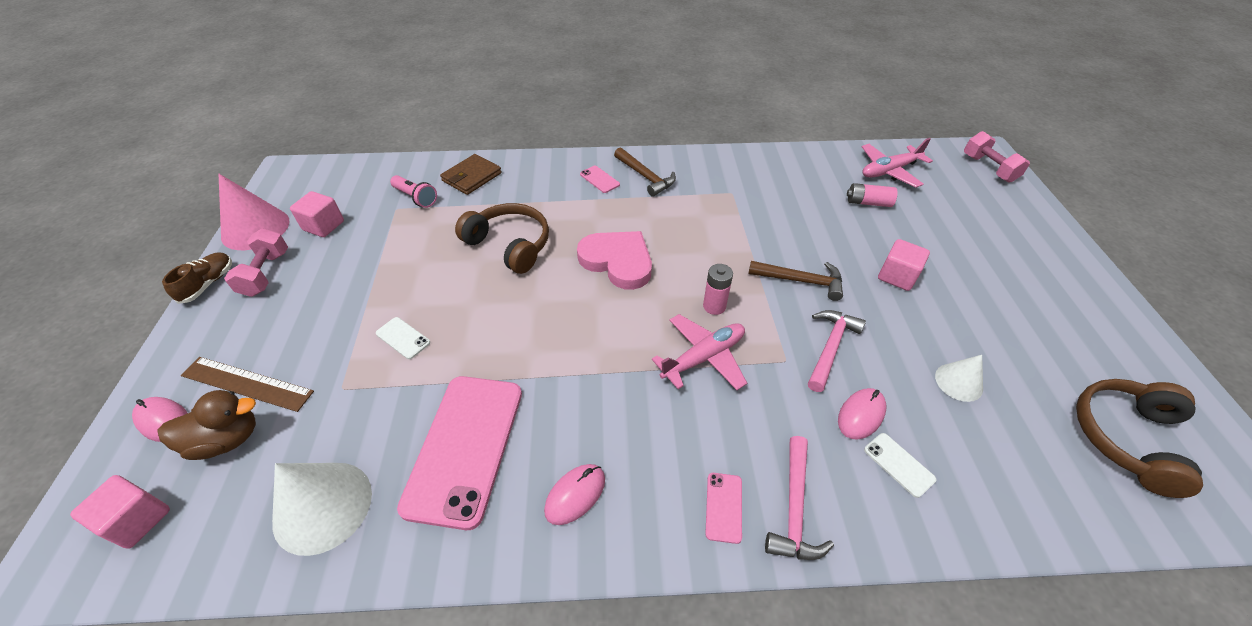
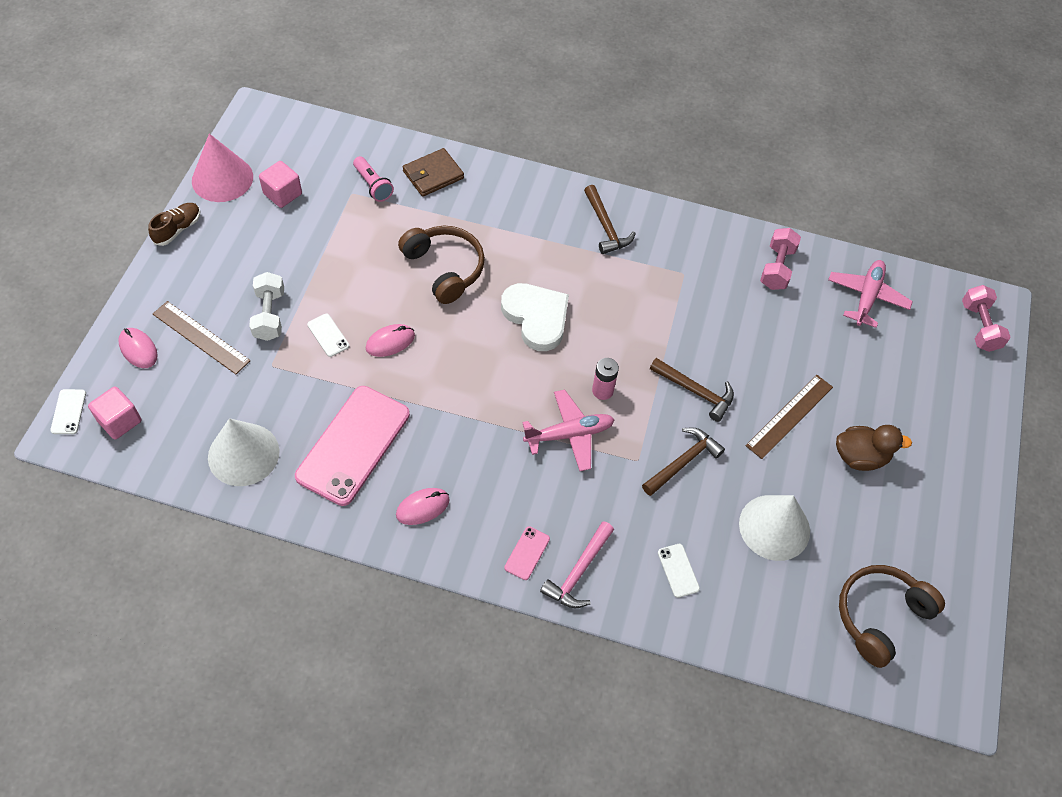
camera: 15 degrees right, 10 degrees up
(58, 532) = (68, 412): none -> white phone
(227, 439) = (182, 380): brown duck -> brown duck (860, 457)
(266, 273) = (226, 233): pink dumbbell -> pink dumbbell (777, 268)
(329, 337) = (269, 315): none -> white dumbbell
(599, 179) = (558, 216): pink phone -> none
(617, 261) = (536, 317): pink heart -> white heart
(830, 348) = (683, 462): pink hammer -> brown hammer
(861, 415) = (673, 524): pink mouse -> pink mouse (390, 342)
(868, 202) = (817, 328): pink battery -> none
(889, 171) = (866, 297): pink plane -> pink plane turned 120 degrees clockwise
(897, 276) = (789, 416): pink cube -> brown ruler
(958, 382) = (774, 527): white cone -> white cone, size x1.79

